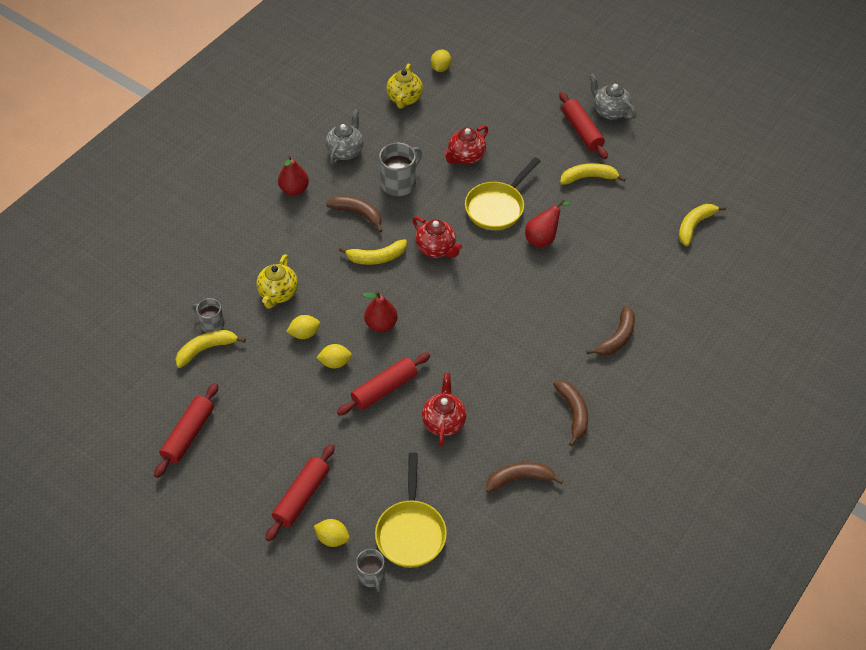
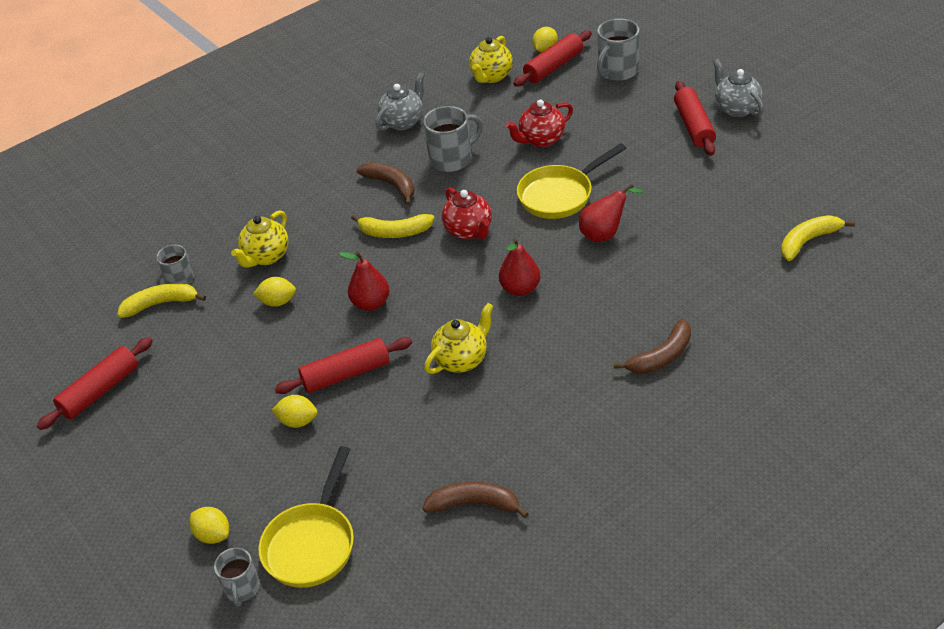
camera: 20 degrees right, 10 degrees down
(294, 189) = (330, 154): red pear -> red pear (520, 289)
(301, 496) = (197, 480): red rolling pin -> red rolling pin (553, 66)
(335, 363) = (300, 337): yellow lemon -> yellow lemon (298, 421)
(444, 422) = (404, 422): red teapot -> none
(469, 363) = (462, 360): none -> yellow teapot
(506, 84) = (617, 71): none -> grey mug
(573, 413) = (573, 436): brown banana -> none
(588, 177) = (685, 175): yellow banana -> none

